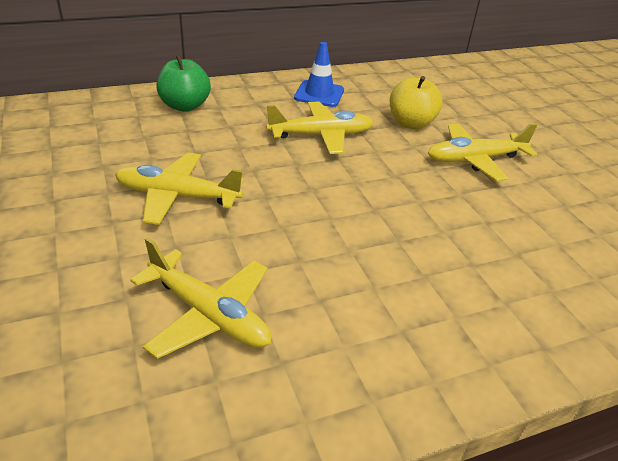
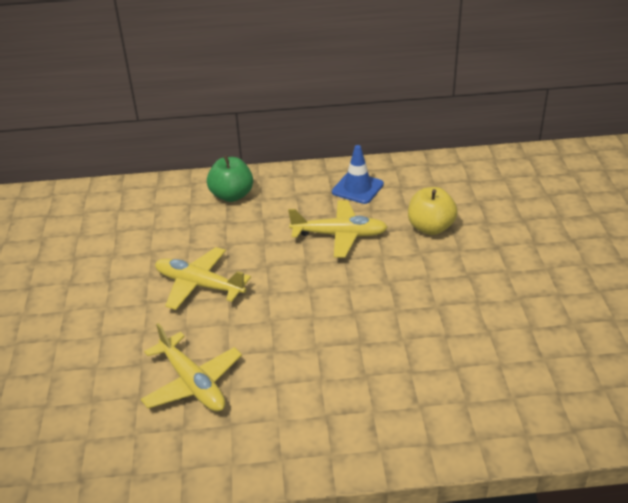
camera: 20 degrees right, 0 degrees up
(475, 159) = (471, 272): yellow plane -> none

